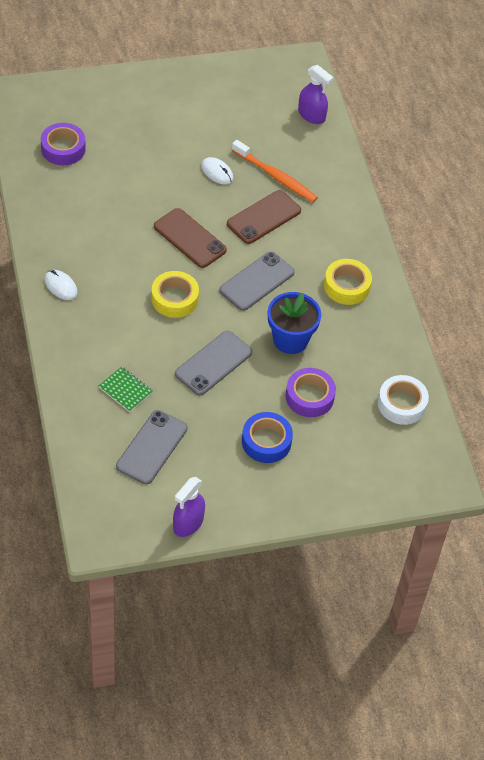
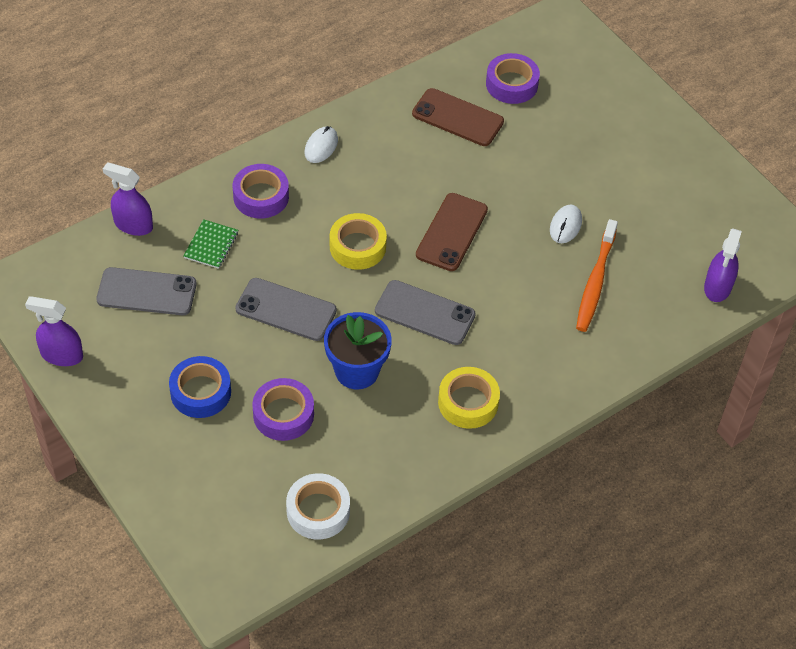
camera: 70 degrees right, 0 degrees up
(77, 436) = (133, 225): none -> purple spray bottle
(92, 342) = (261, 196): none -> purple tape
(264, 217) = (525, 290): brown phone -> brown phone (457, 118)

